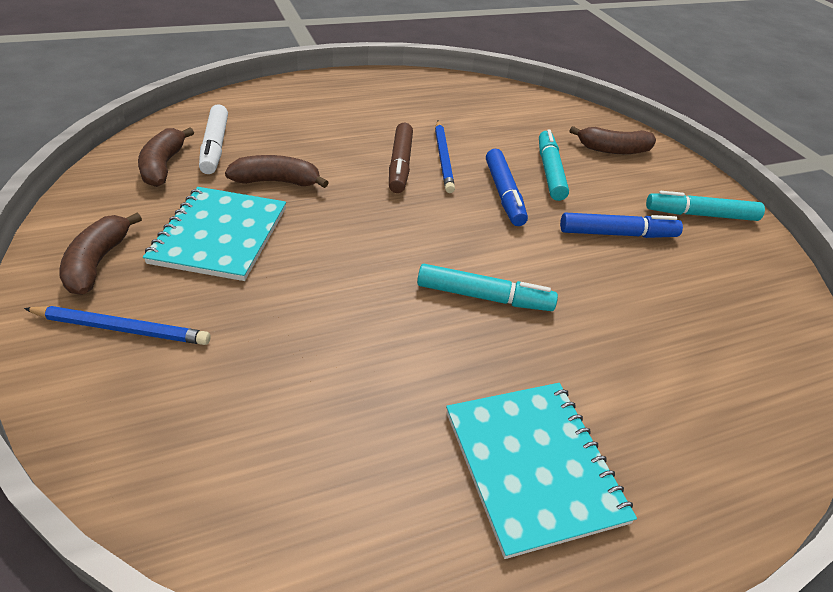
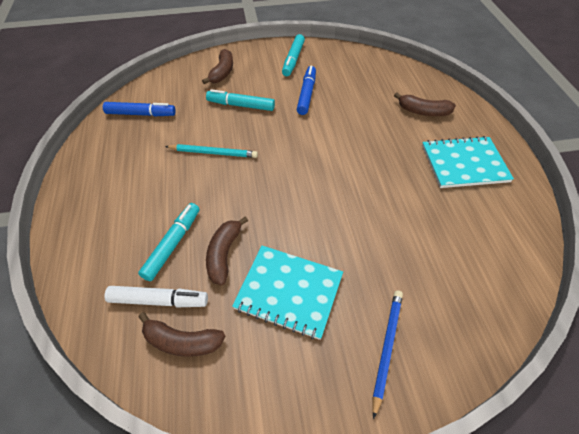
camera: 75 degrees left, 10 degrees up
(98, 262) = (315, 376): brown banana -> brown banana (423, 111)
(400, 165) = (216, 177): brown marker -> none
(443, 158) = (213, 153): blue pencil -> turquoise pencil
(484, 297) = (356, 159): turquoise marker -> turquoise marker (172, 244)
(504, 194) = (261, 131): blue marker -> blue marker (141, 114)

